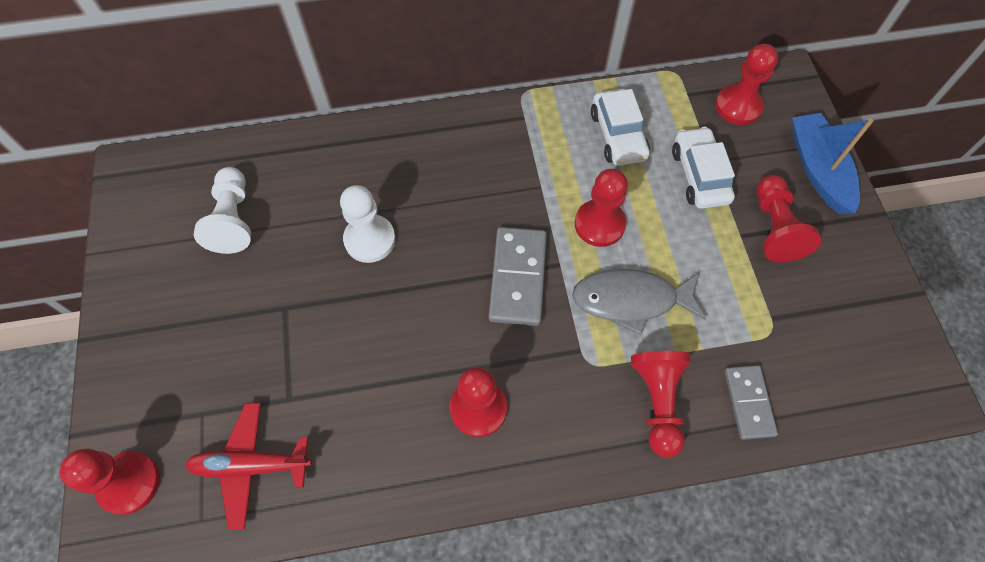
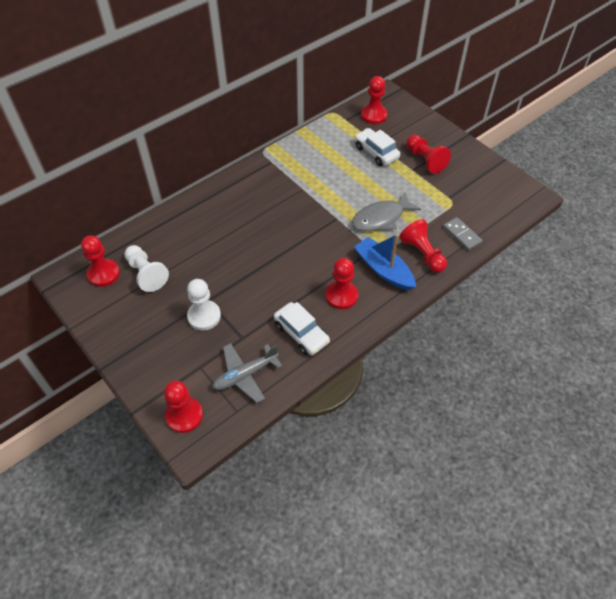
camera: 30 degrees left, 10 degrees down
(251, 466) = (245, 375): red plane -> grey plane
(370, 240) = (231, 250): white pawn -> white pawn (204, 316)
(518, 278) = (320, 233): grey domino -> none
(599, 224) = (343, 193): red pawn -> red pawn (103, 274)
(618, 135) = (325, 151): white car -> white car (301, 333)
(818, 170) = (428, 128): blue boat -> blue boat (383, 270)

